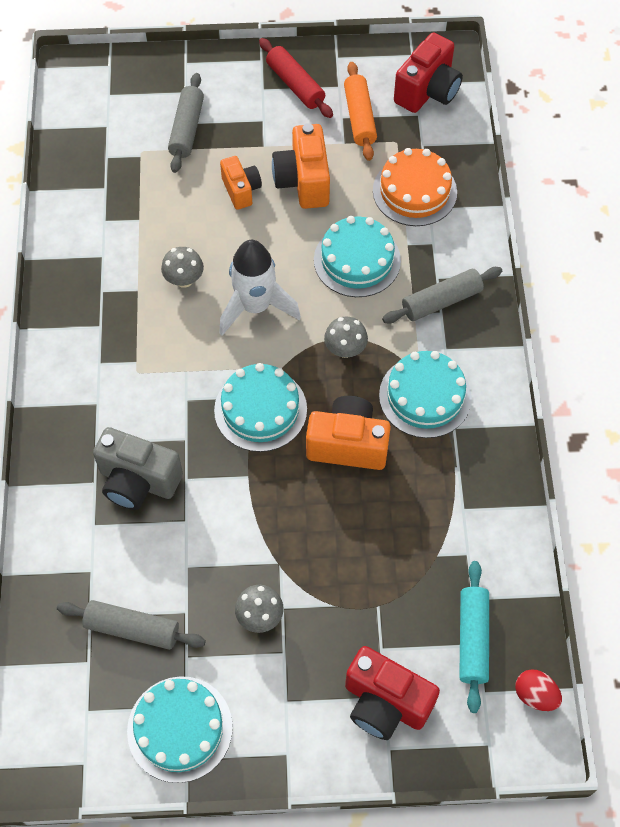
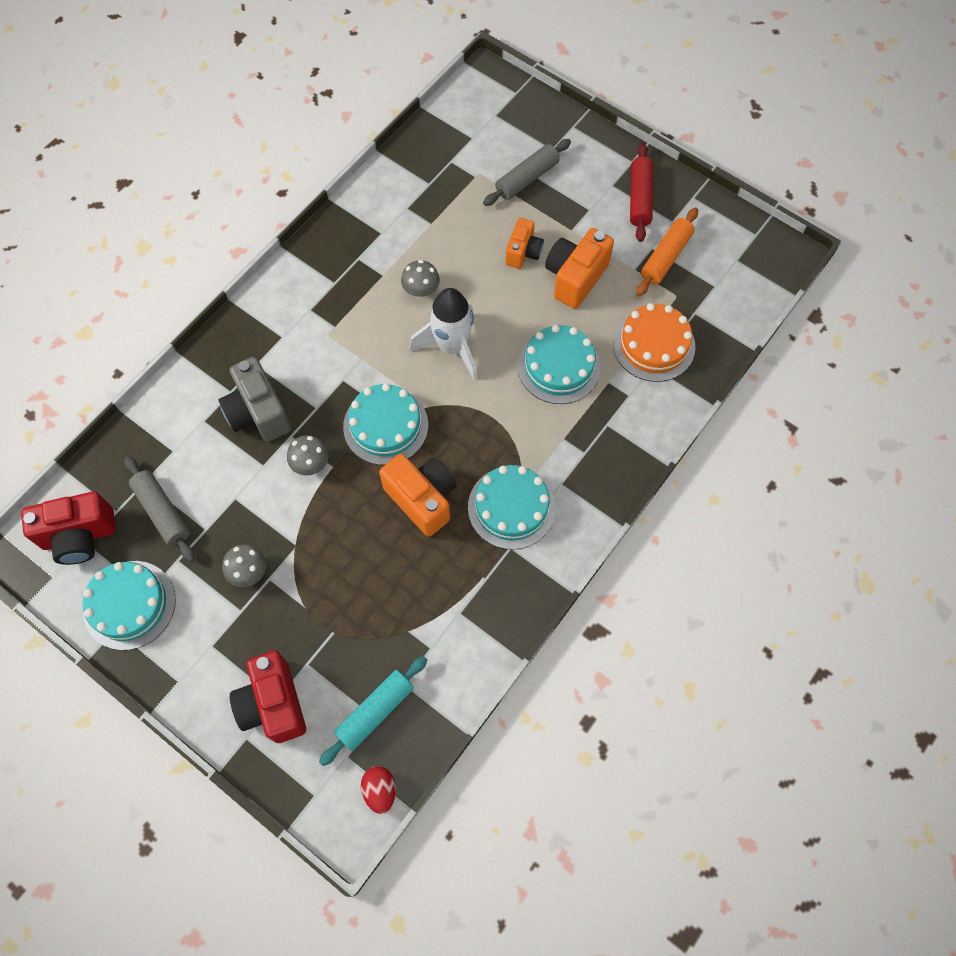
camera: 40 degrees right, 5 degrees up
(345, 349) = (486, 427): grey mushroom -> grey mushroom (311, 464)
(428, 91) = (740, 273): red camera -> red camera (79, 536)
(441, 301) = (593, 445): grey rolling pin -> none

